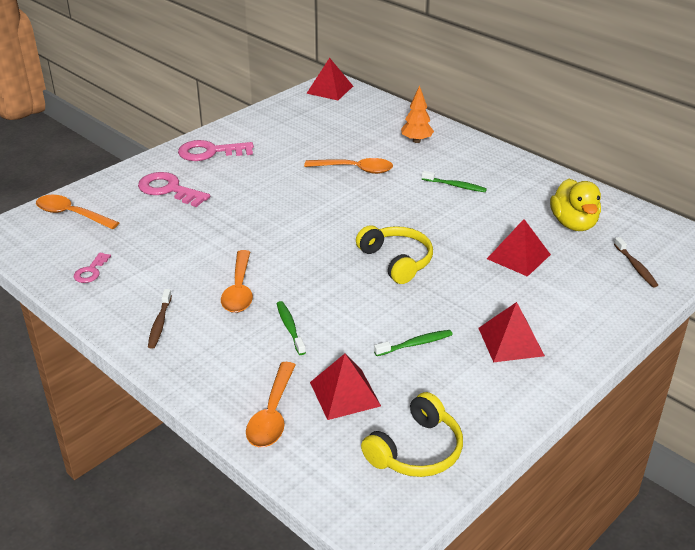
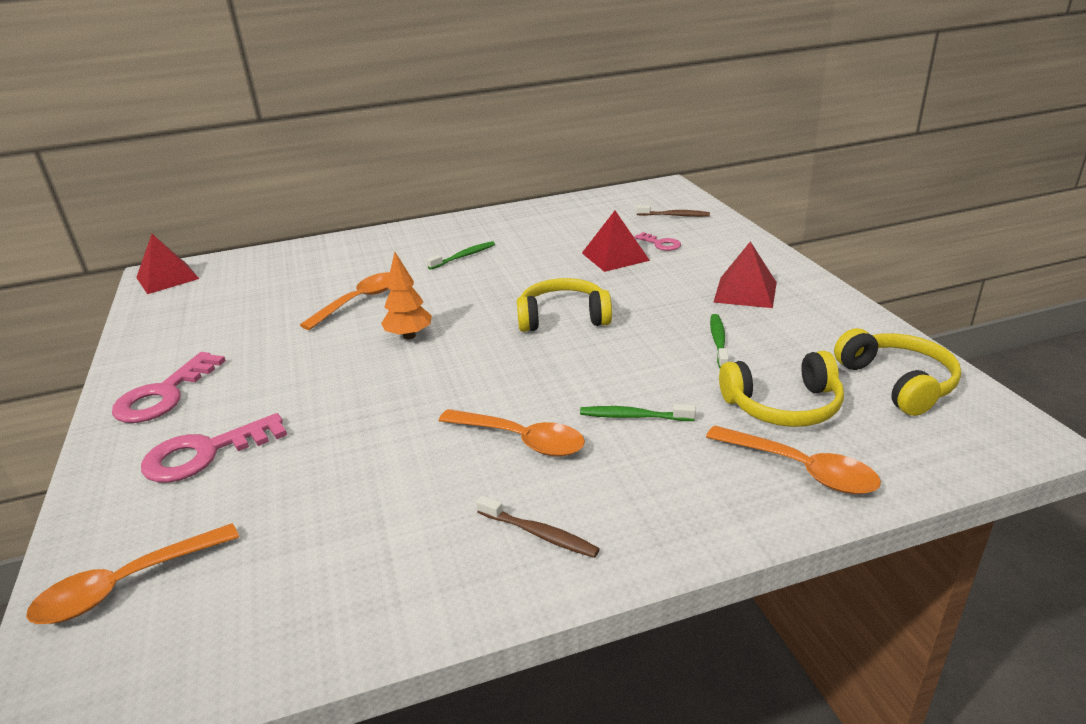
camera: 60 degrees left, 5 degrees down
(91, 271) = (328, 591): pink key -> pink key (660, 244)
(344, 394) = (783, 406): red pyramid -> yellow headphones
(416, 141) = (354, 255): orange tree -> orange tree (409, 336)
(573, 224) = (588, 222): yellow duck -> none

